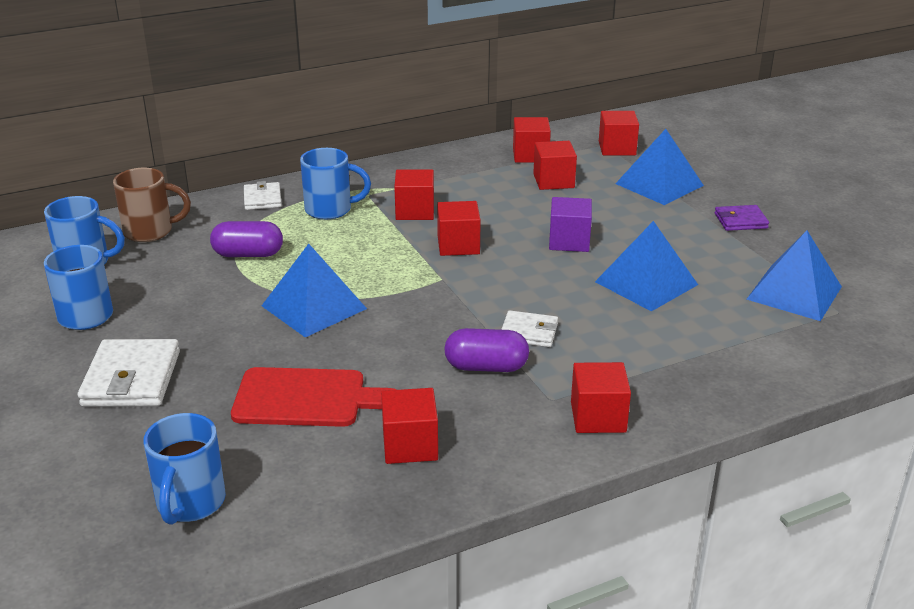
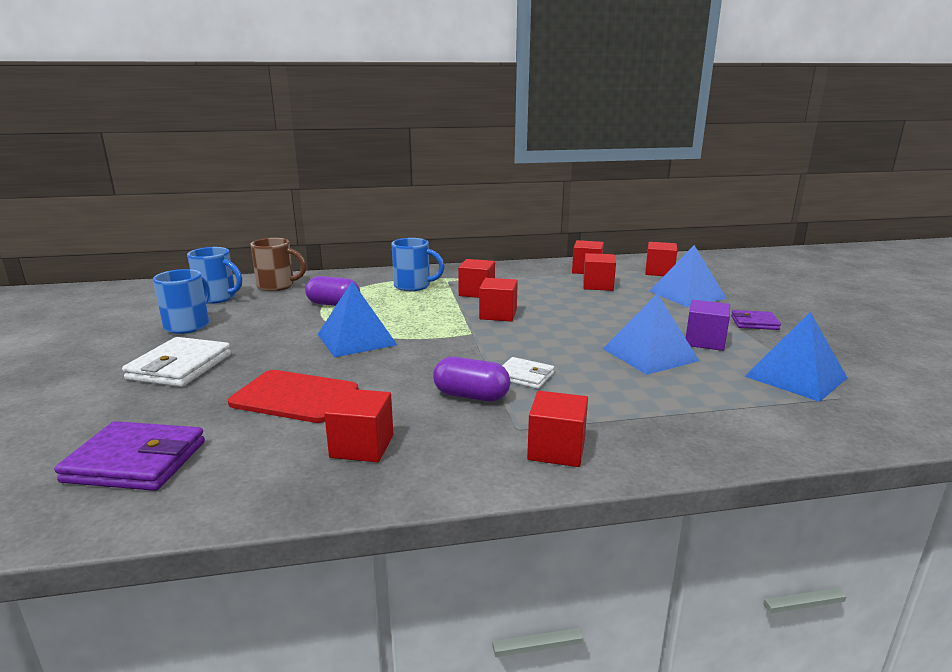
camera: 15 degrees right, 10 degrees down
(190, 503) = (136, 462): blue mug -> purple wallet
(262, 199) = (370, 276): white wallet -> none
(569, 241) = (592, 321): purple cube -> purple cube (704, 341)

